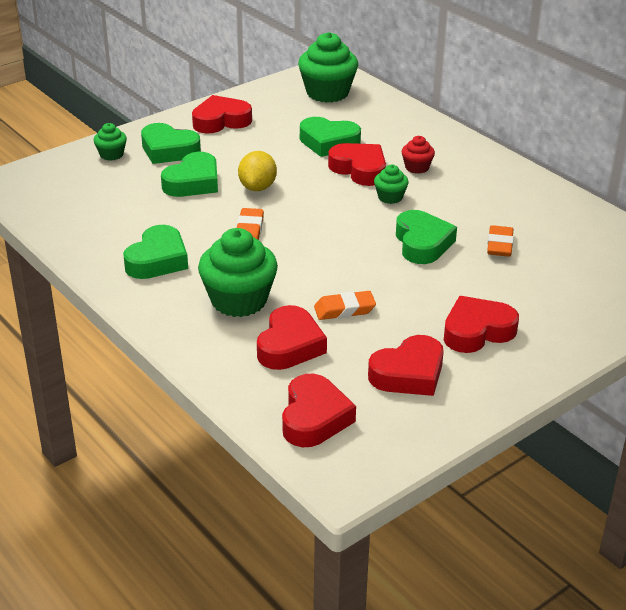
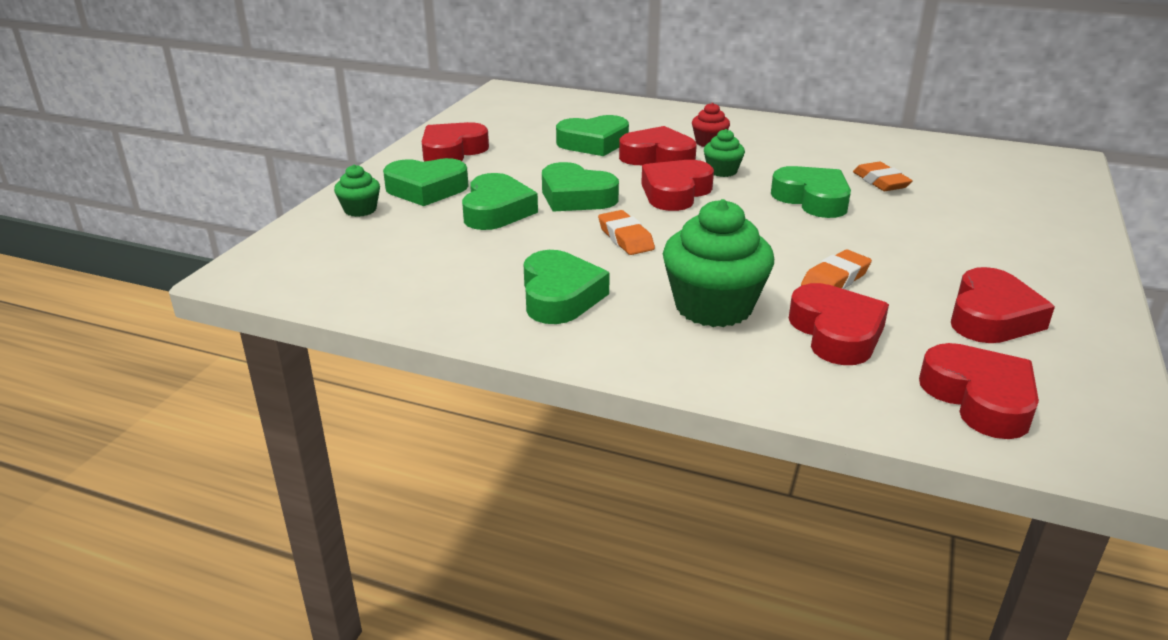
camera: 30 degrees left, 5 degrees down
(257, 187) = (576, 197): yellow lemon -> green heart
(327, 93) = (533, 106): green cupcake -> none
(477, 331) = (983, 257): red heart -> red heart (675, 193)

